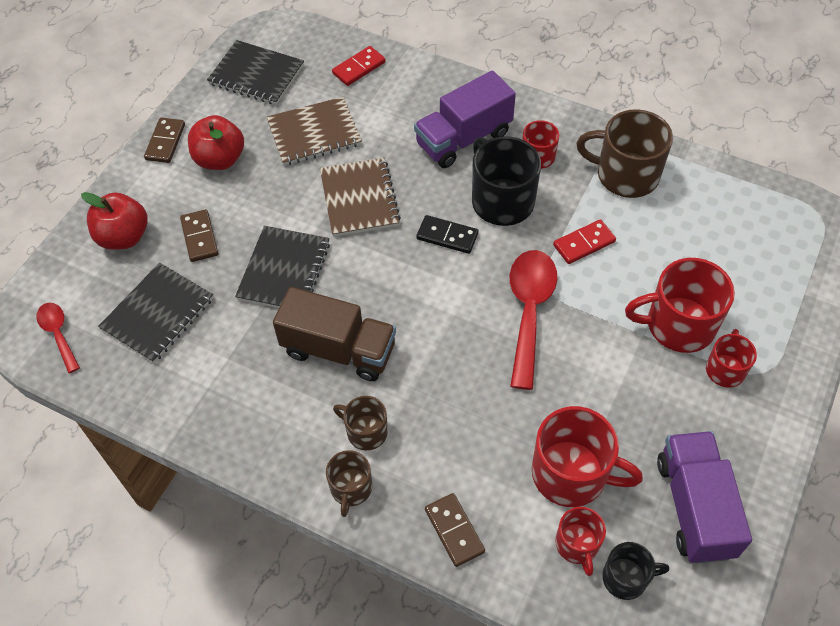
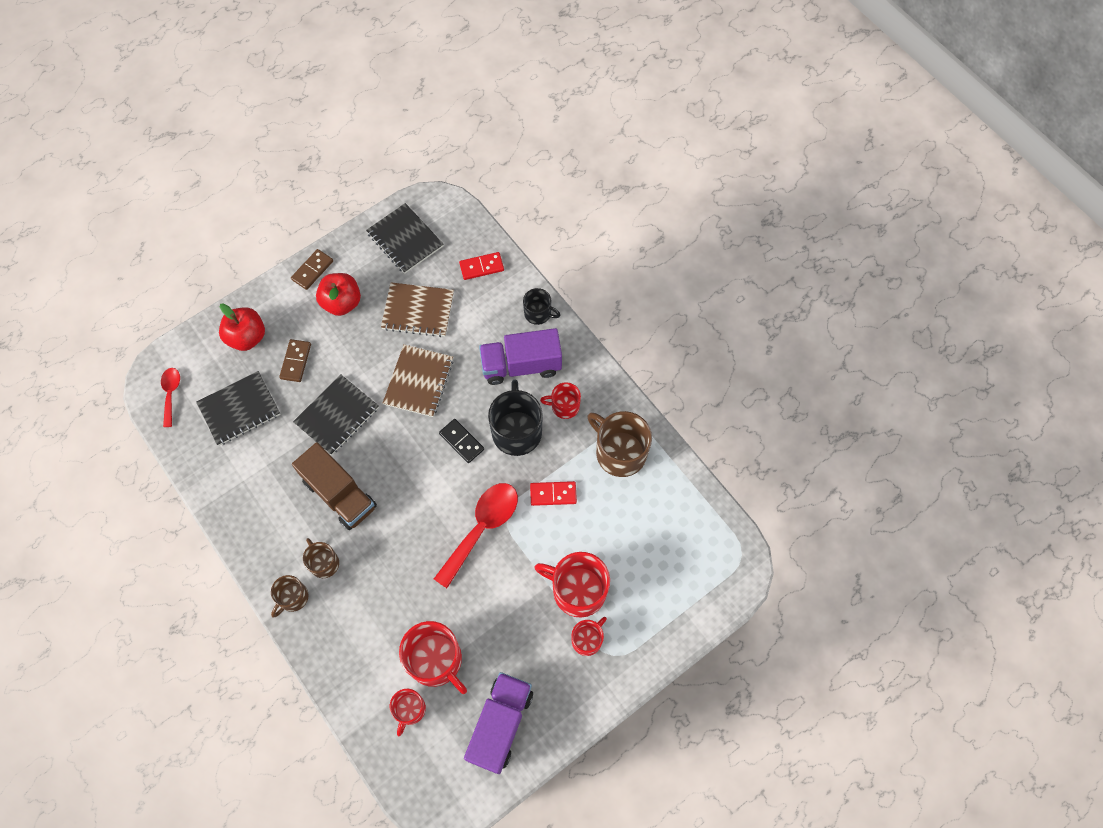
camera: 25 degrees right, 10 degrees up
(454, 531) = (339, 660): brown domino -> none
(626, 578) = (426, 747): black mug -> black mug (538, 313)

